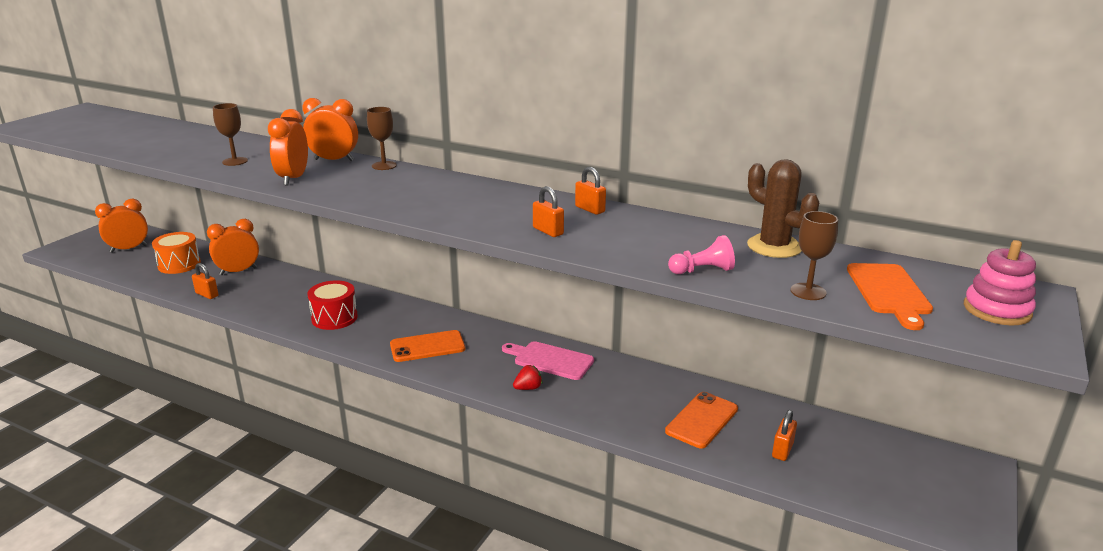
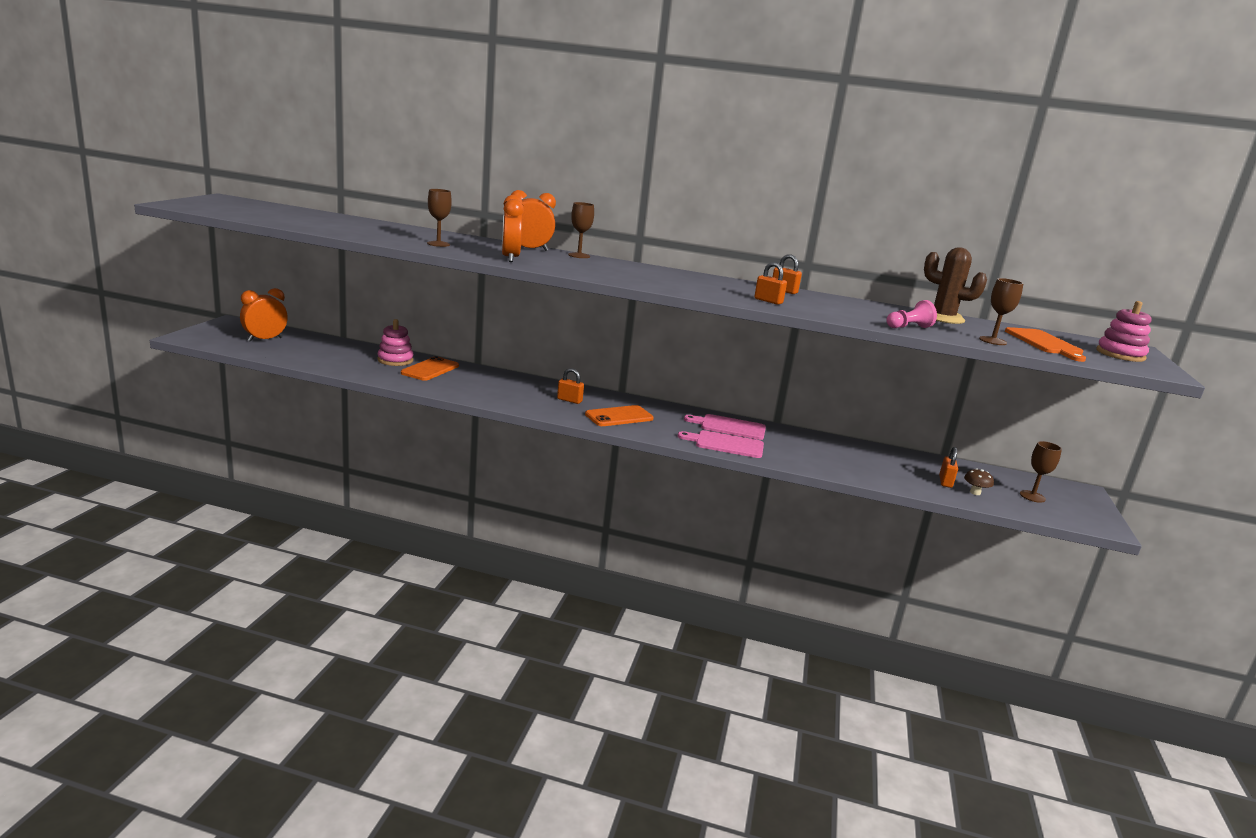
camera: 15 degrees left, 5 degrees down
(179, 264) = (330, 353): orange drum -> none
(207, 294) = (380, 376): orange padlock -> orange padlock (569, 400)
(238, 271) = (395, 360): orange clock -> pink stacking toy
(334, 318) = (518, 396): red drum -> none
(528, 388) = (726, 444): red strawberry -> pink cutting board
(702, 420) = (875, 464): orange phone -> orange phone (430, 369)
(814, 469) = (975, 492): none -> brown mushroom
(895, 477) = (1032, 496): none -> brown goblet

